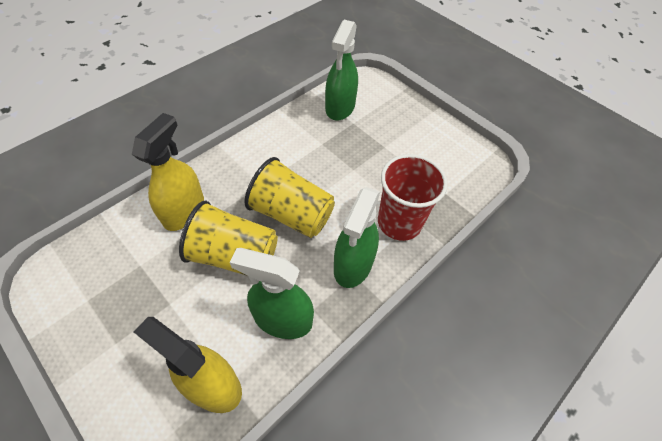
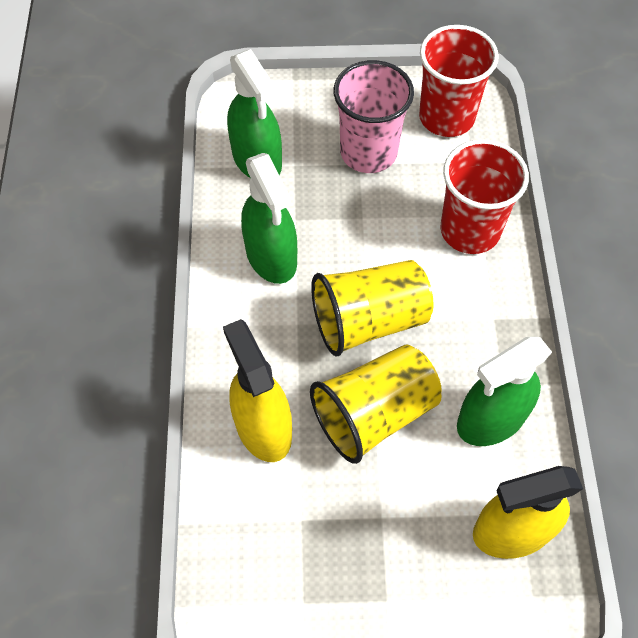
camera: 45 degrees left, 5 degrees up
(353, 264) = (483, 310): green spray bottle -> green spray bottle (271, 256)
(396, 146) = (368, 152): none -> pink cup
(459, 163) = (446, 117): none -> red cup

